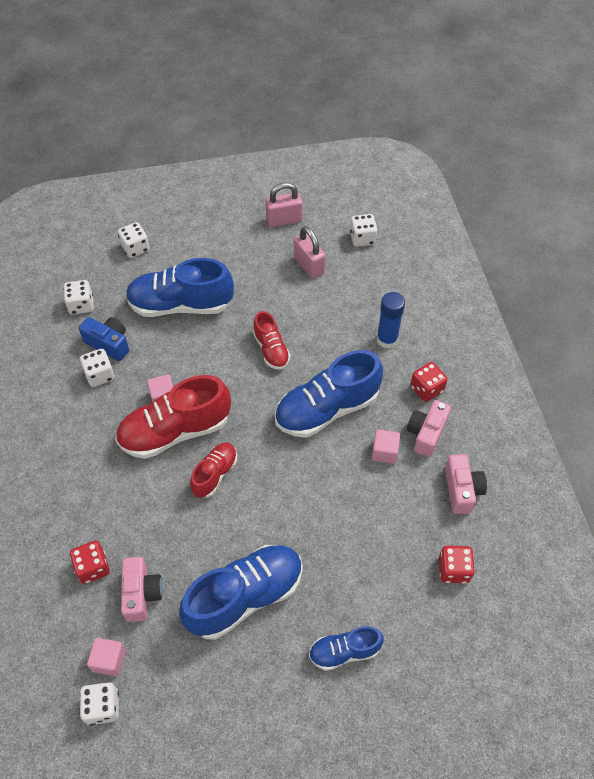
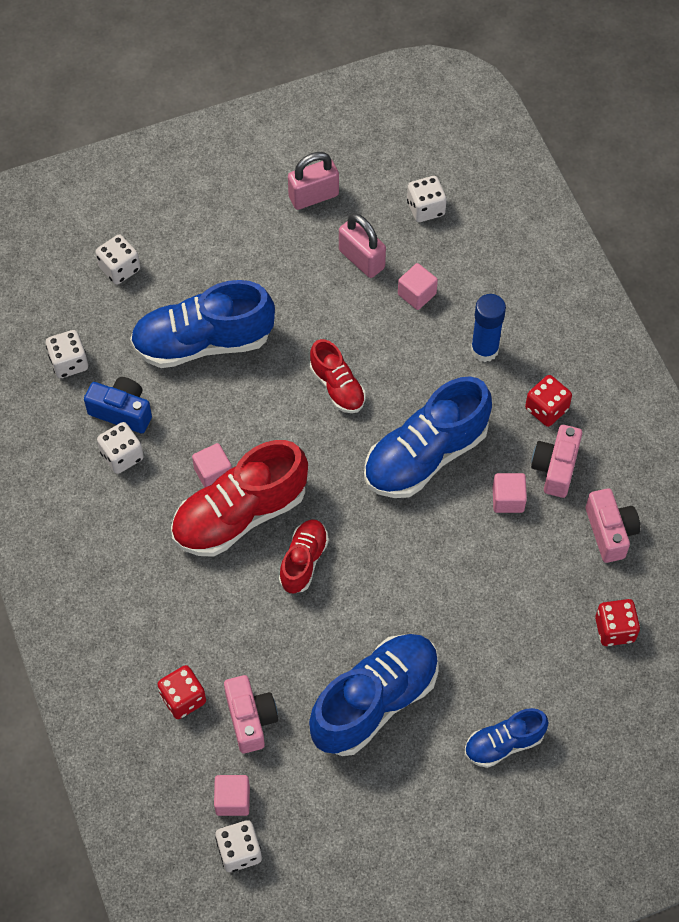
camera: 10 degrees left, 5 degrees up
(344, 294) = (417, 294): none -> pink cube

